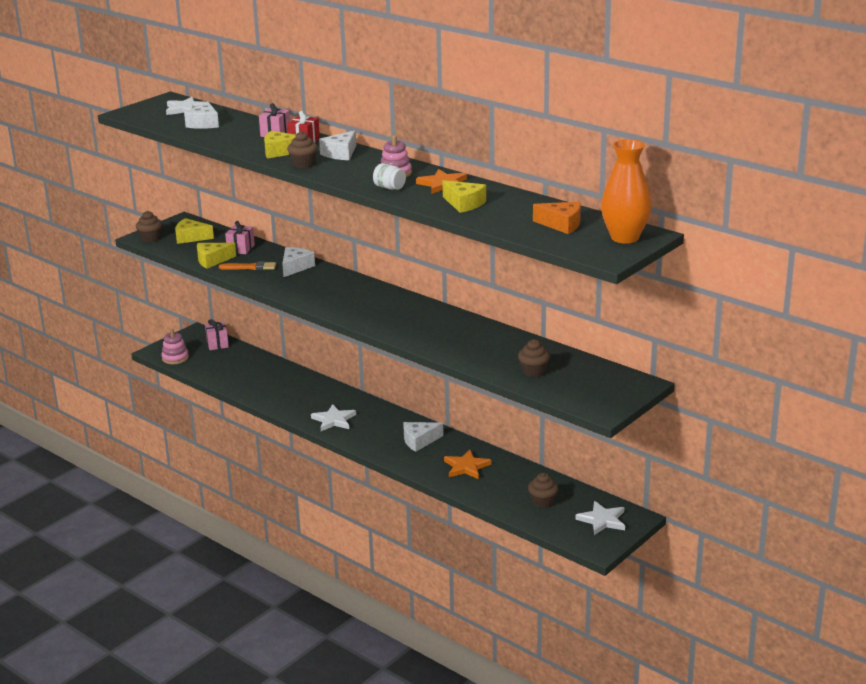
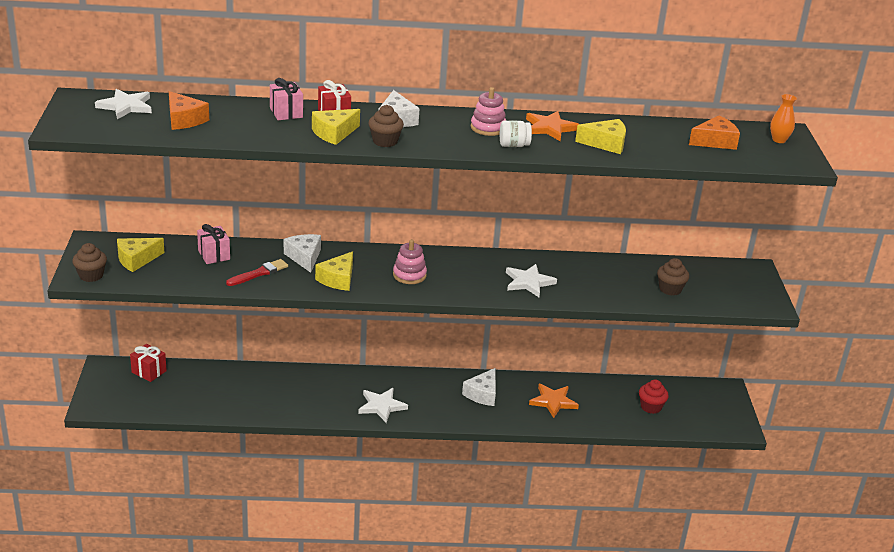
camera: 45 degrees left, 5 degrees up
(175, 358) = (125, 406): pink stacking toy -> pink stacking toy (409, 275)
(204, 123) = (184, 120): white cheese -> orange cheese
(212, 260) = (206, 279): yellow cheese -> yellow cheese (338, 279)
(217, 344) = (149, 371): pink gift -> red gift
(250, 267) = (259, 273): orange brush -> red brush
(542, 502) = (651, 407): brown cupcake -> red cupcake
(602, 520) = (710, 402): white star -> white star (528, 282)
(624, 238) = (779, 140): orange vase -> orange vase, size x0.49

